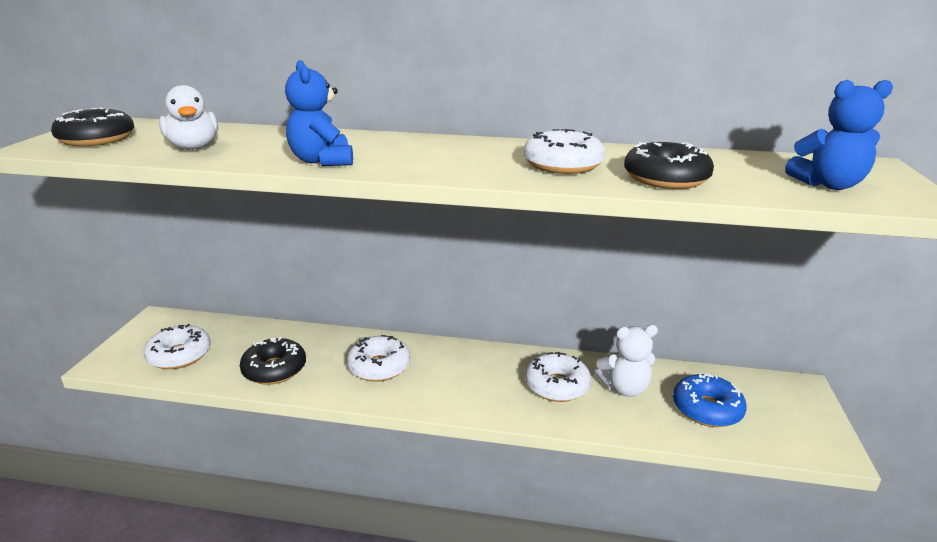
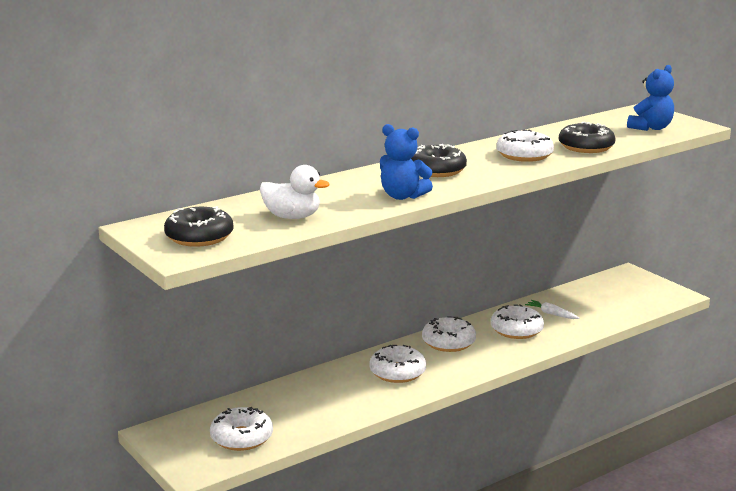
camera: 45 degrees left, 5 degrees down
(274, 369) = (333, 408): black donut -> black donut (436, 170)
(472, 363) = (448, 342): none -> white donut
(624, 388) = (551, 314): white teddy bear -> white carrot
(707, 409) = (604, 304): blue donut -> none

